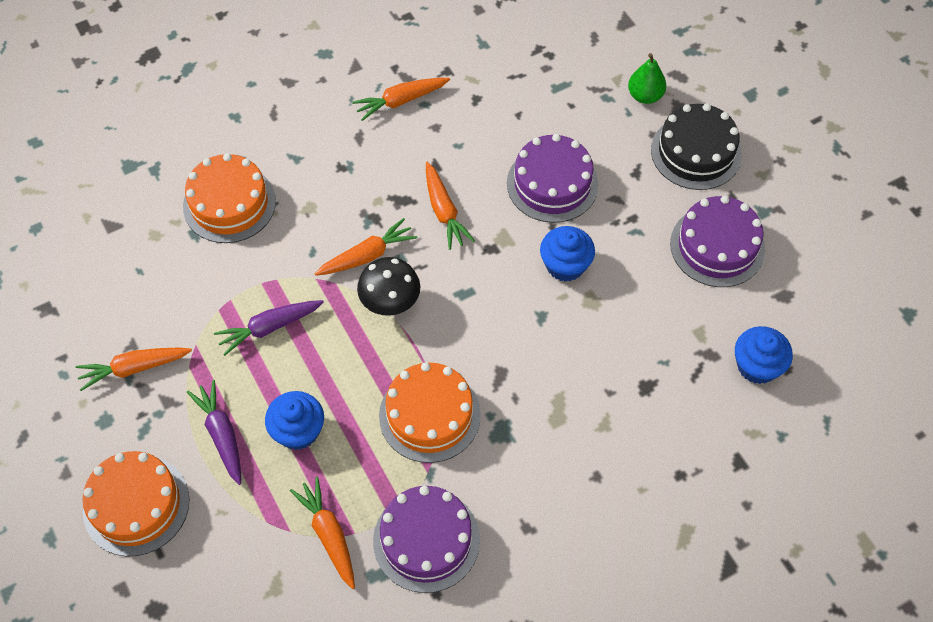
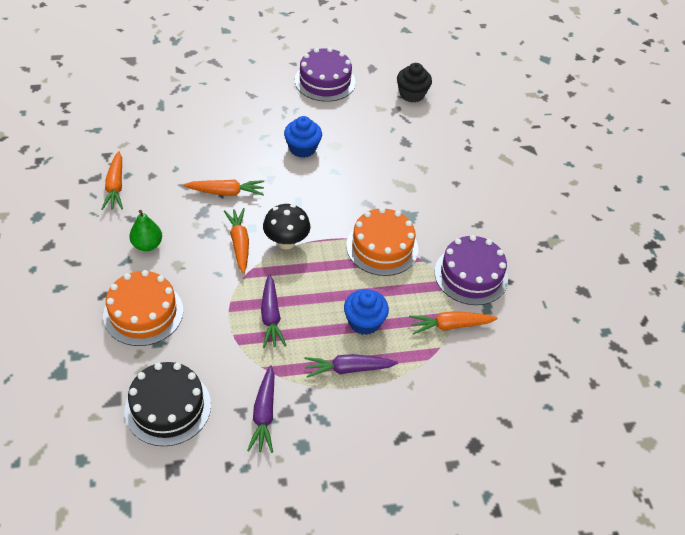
camera: 75 degrees left, 10 degrees down
(134, 368) = (264, 414): orange carrot -> purple carrot
(136, 505) = (385, 439): orange cake -> none
(552, 184) = (237, 134): purple cake -> none
(645, 96) = (195, 71): green pear -> green pear (147, 245)
(696, 152) = (253, 66): black cake -> black cake (168, 407)
(757, 366) = (412, 94): blue cupcake -> black cupcake

